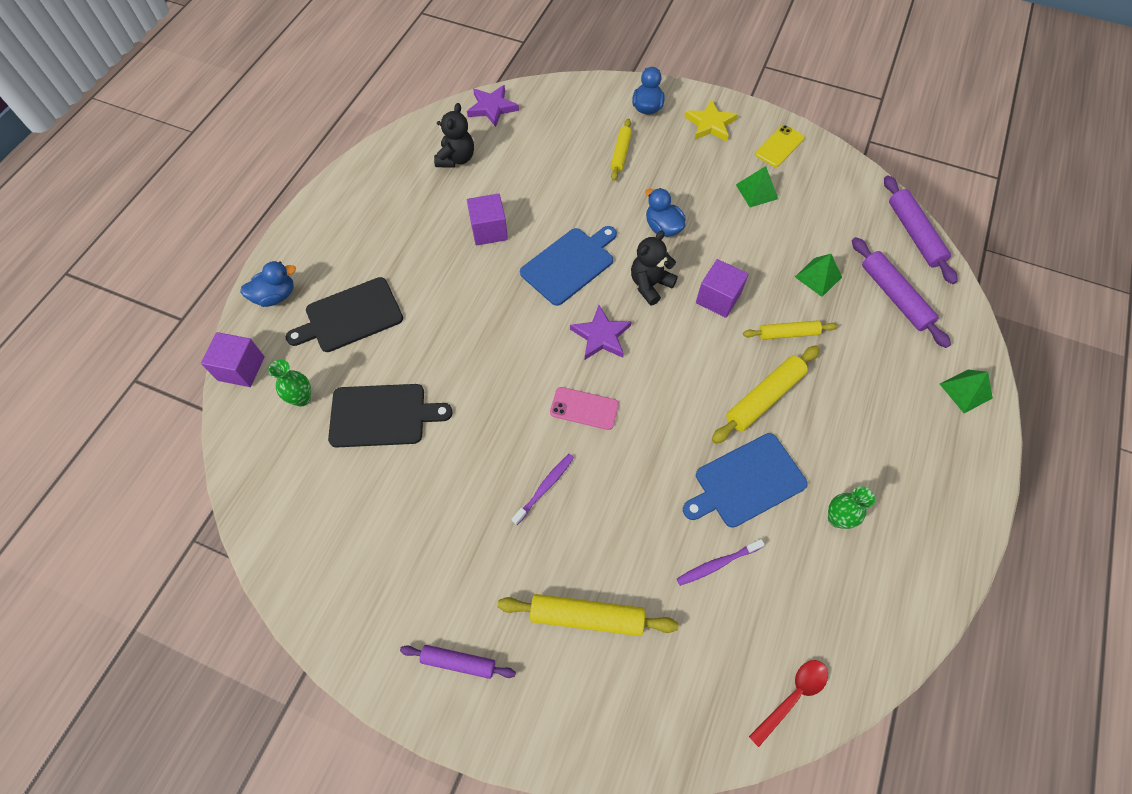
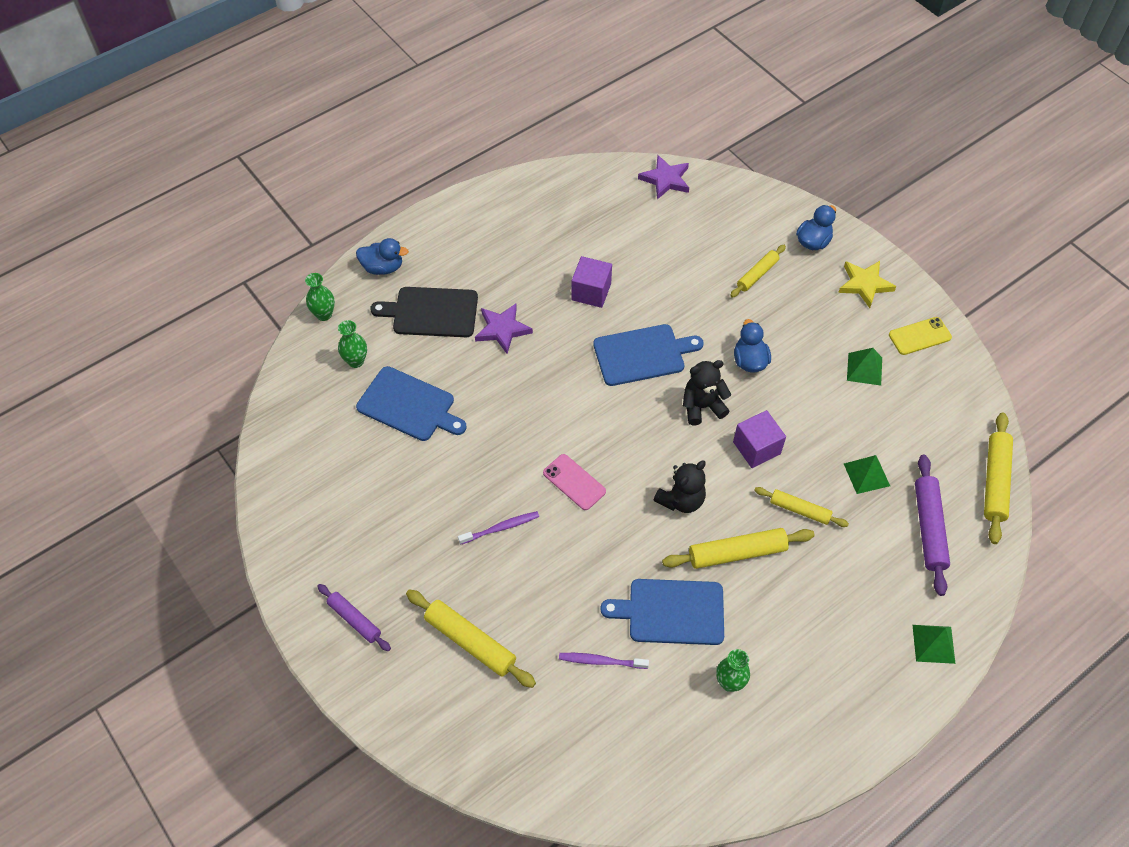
camera: 30 degrees right, 5 degrees down
(241, 368) = (324, 314): purple cube -> green vase
(382, 415) = (409, 405): black cutting board -> blue cutting board
(456, 159) = (603, 214): black teddy bear -> black teddy bear (681, 500)
(601, 336) = (629, 429): purple star -> purple star (502, 329)
(792, 696) = (592, 791): red spoon -> none
(914, 234) = (995, 481): purple rolling pin -> yellow rolling pin

